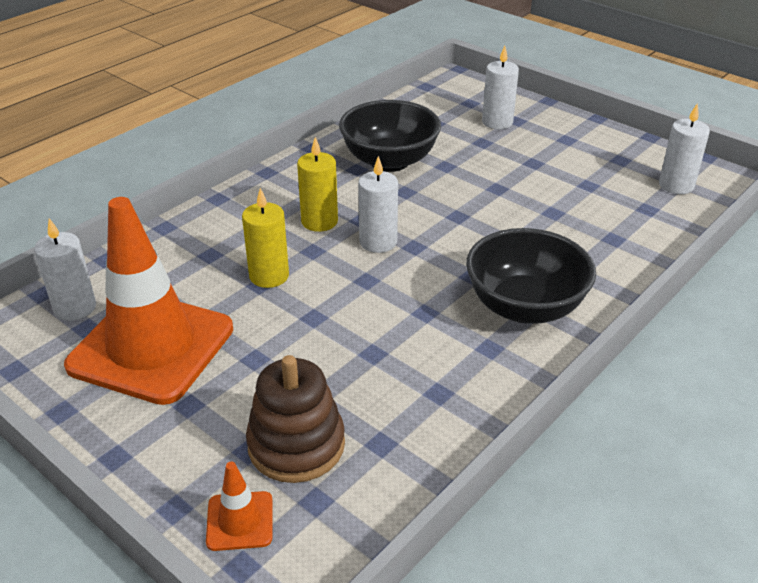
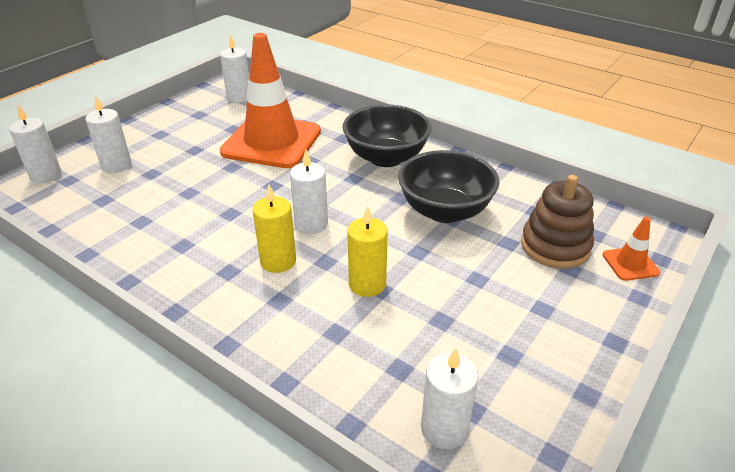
camera: 95 degrees left, 0 degrees up
(151, 347) = (485, 347): orange traffic cone -> orange traffic cone (271, 142)
(389, 161) = (173, 224): black bowl -> black bowl (445, 211)
(478, 91) = (45, 175): none -> white candle

